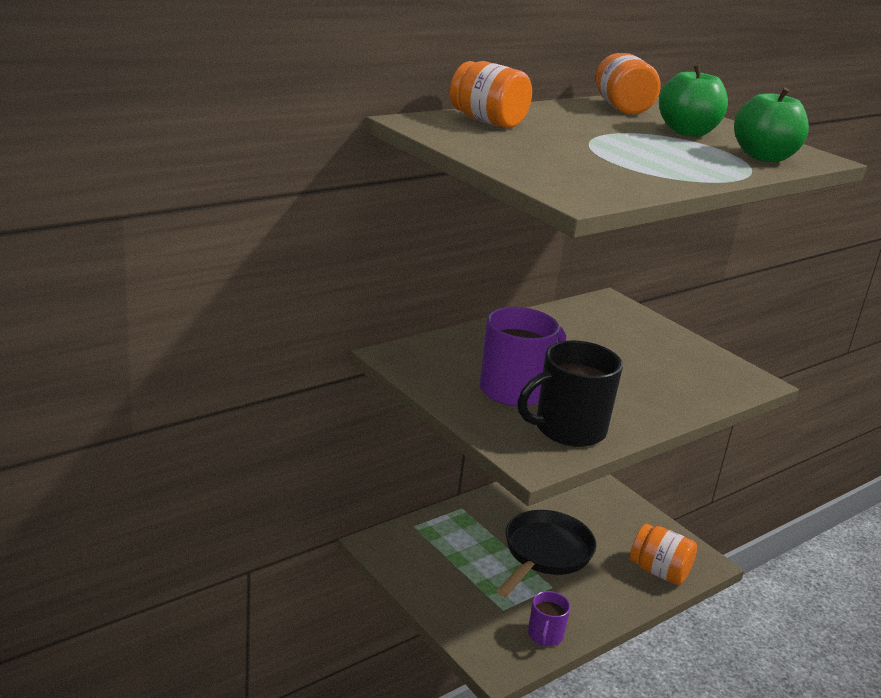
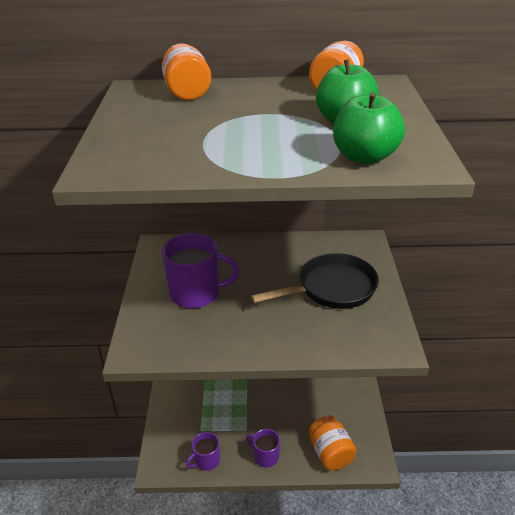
camera: 40 degrees right, 10 degrees up
(545, 553) = (266, 404): black pan -> black pan (332, 288)
(568, 429) = (189, 336): black mug -> none
(601, 603) = (265, 456): none -> purple mug

